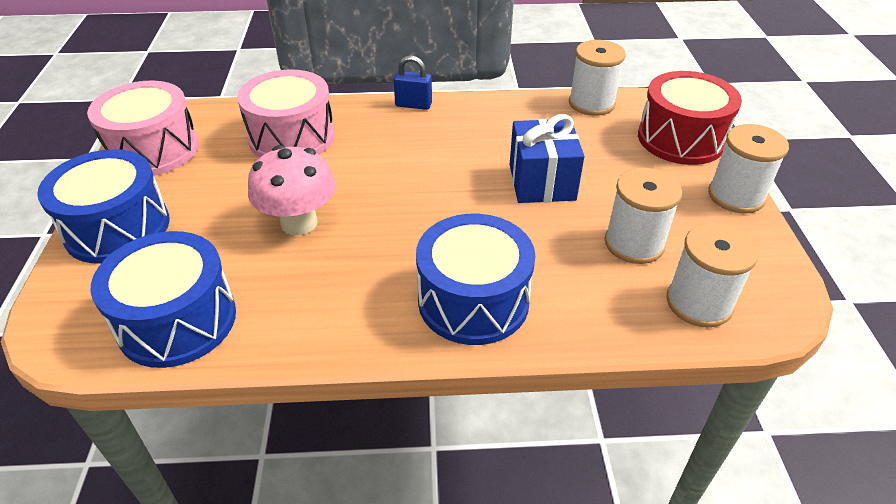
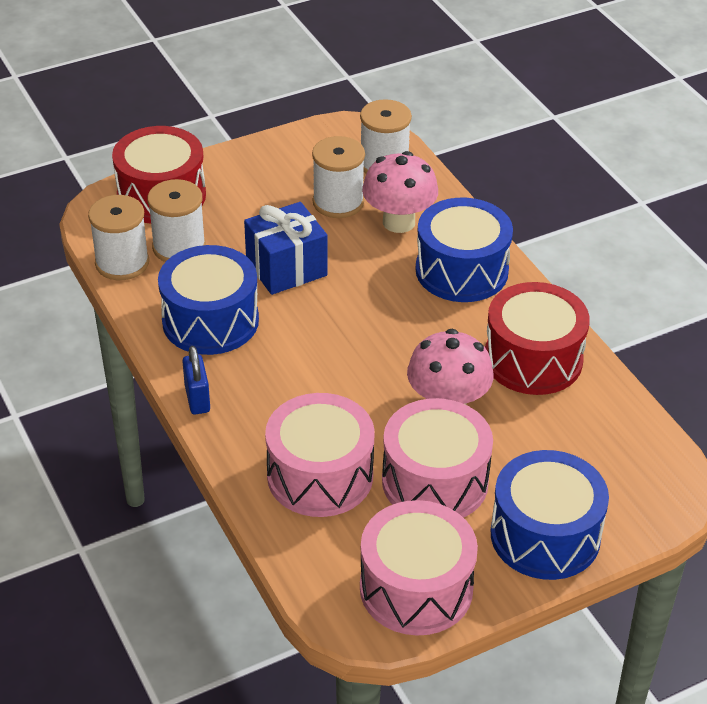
camera: 115 degrees left, 0 degrees up
(177, 320) = (605, 426): blue drum -> blue drum (210, 321)
(230, 189) = (435, 481): none -> pink drum
(306, 304) = (533, 359): none -> red drum
(581, 279) = (399, 222): none -> pink mushroom
(736, 196) = (238, 157): white spool -> white spool (179, 247)

